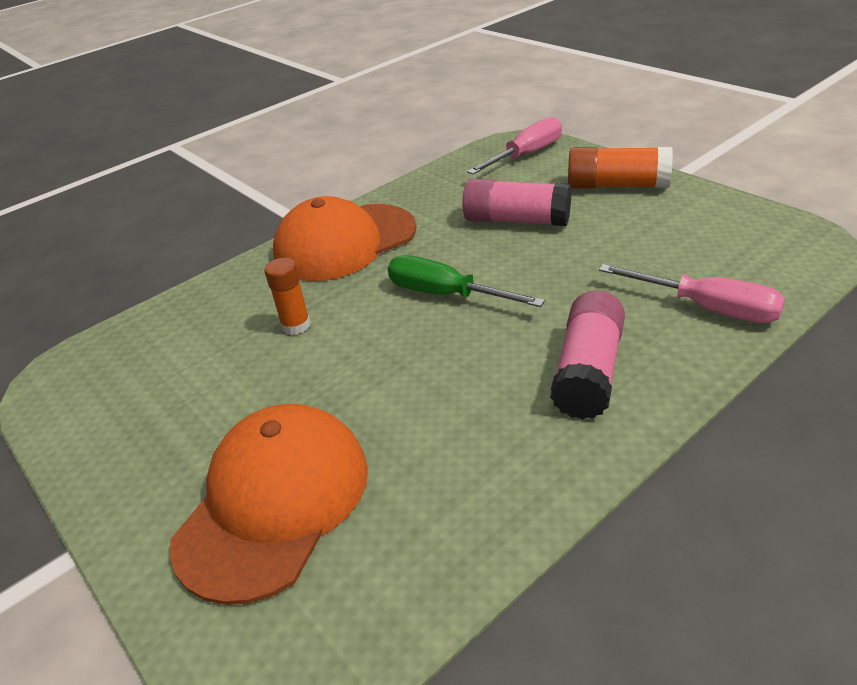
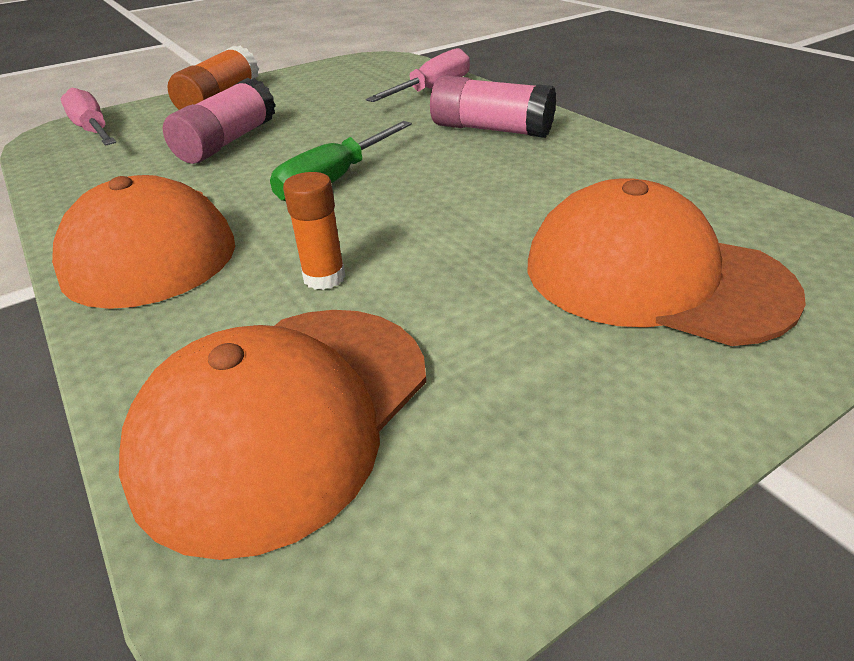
camera: 85 degrees left, 0 degrees up
(167, 344) = (285, 416): none -> orange cap

